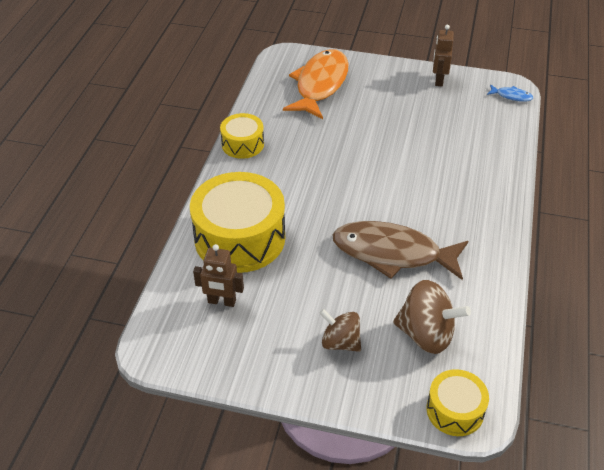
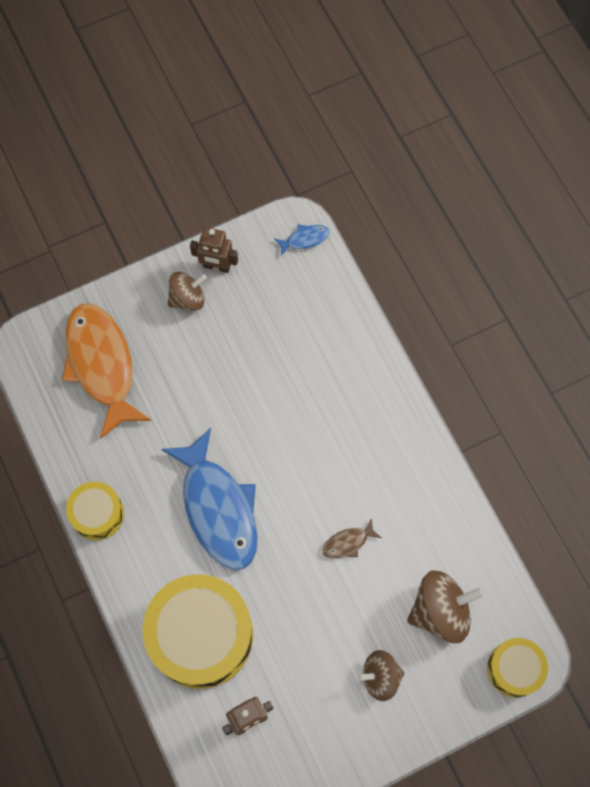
camera: 40 degrees left, 25 degrees up
(320, 184) = (218, 508): none -> blue fish
(392, 253) = (348, 542): brown fish -> brown fish, size x0.41
(405, 84) = (187, 298): none -> brown spinning top
(438, 80) = (216, 266): brown robot -> brown robot turned 45 degrees counterclockwise

